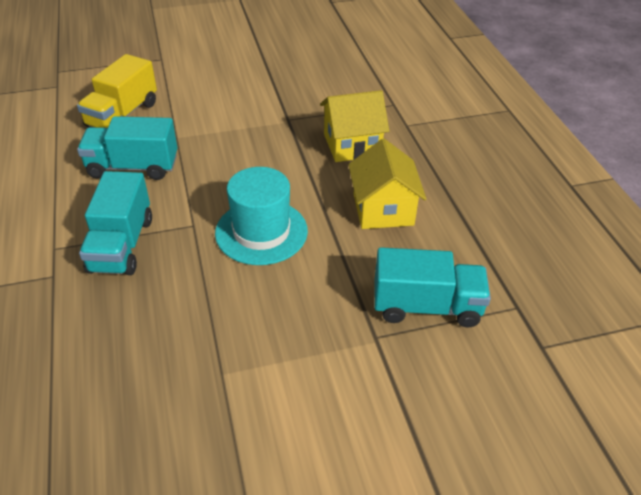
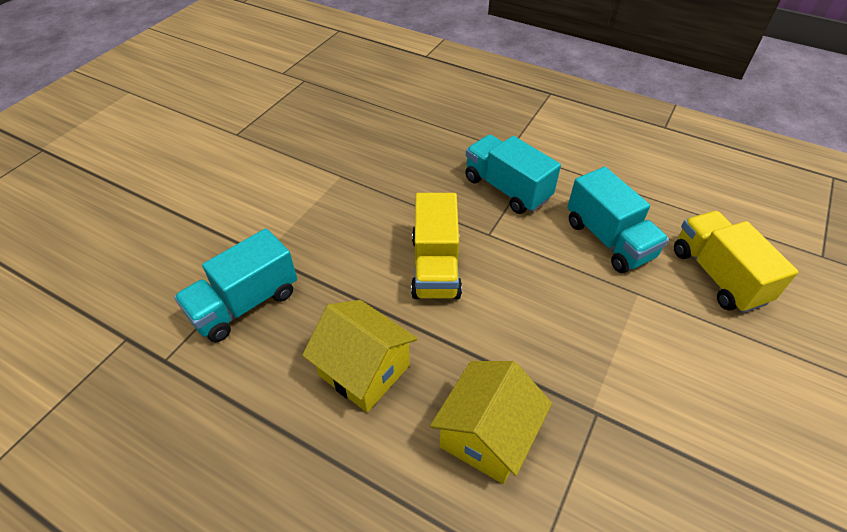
camera: 135 degrees right, 5 degrees up
(133, 167) = (608, 239): turquoise truck -> turquoise truck turned 105 degrees clockwise
(261, 232) = (435, 266): turquoise hat -> yellow truck

